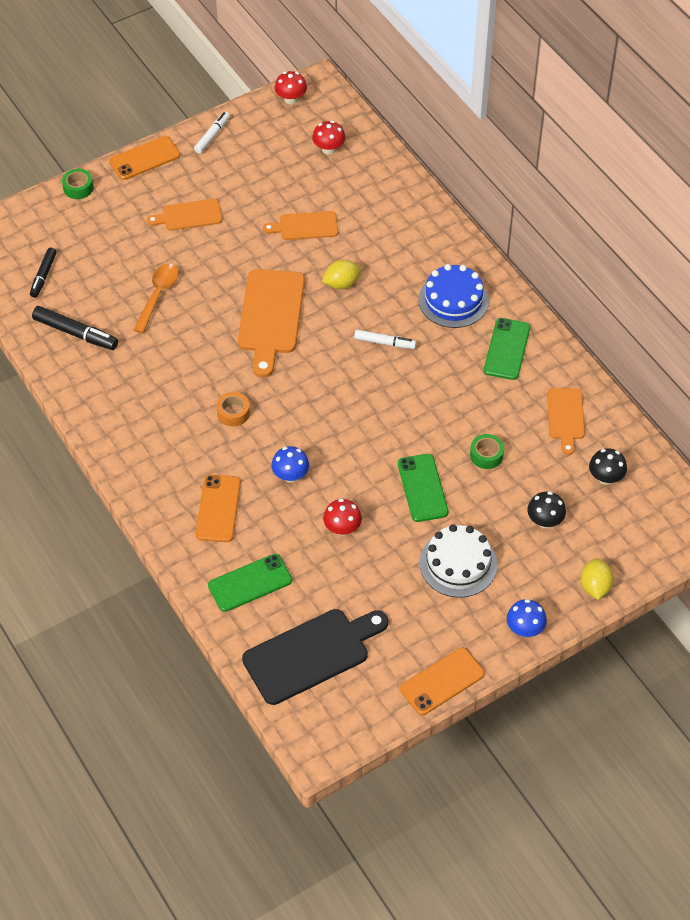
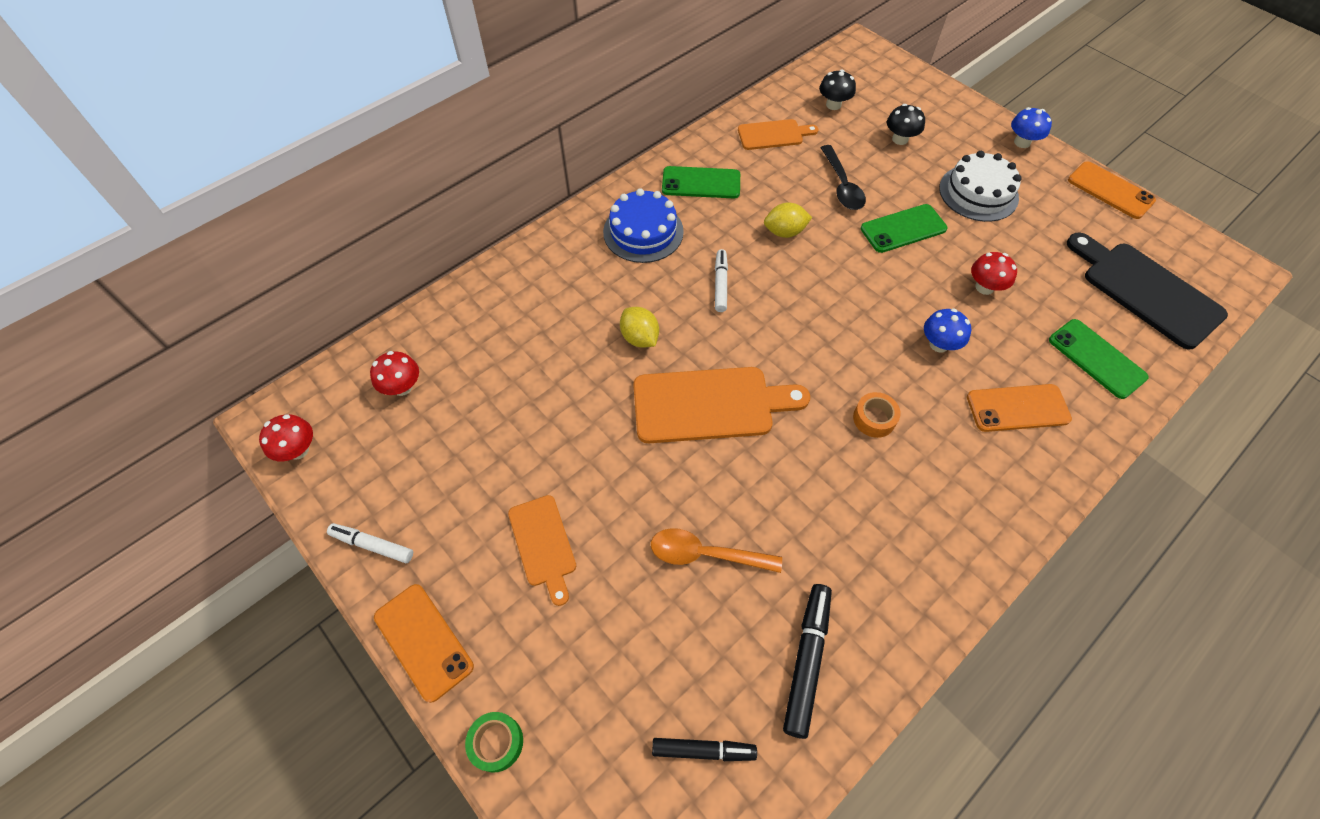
camera: 100 degrees left, 5 degrees up
(305, 226) = (547, 392): orange cutting board -> none
(486, 455) = (842, 185): green tape -> black spoon
(595, 587) = (953, 103): yellow lemon -> yellow lemon (784, 232)

